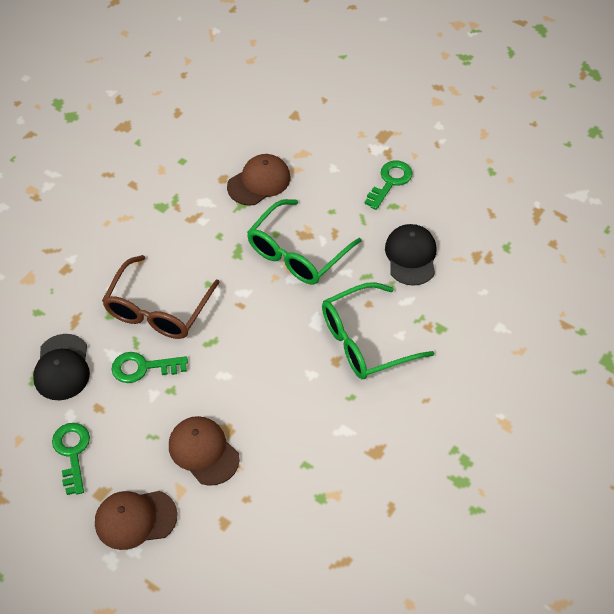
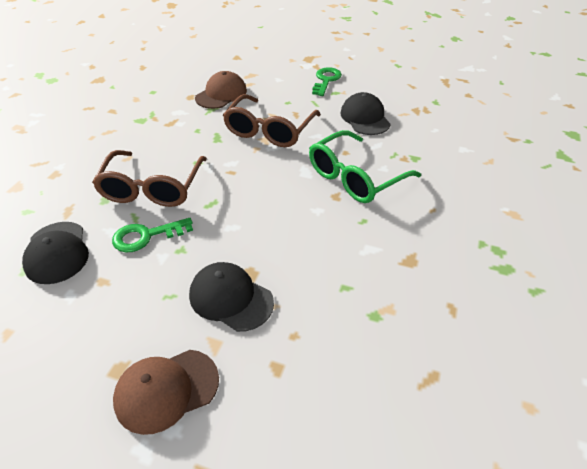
camera: 15 degrees left, 10 degrees down
(72, 452) = (76, 332): green key -> none
(203, 451) = (231, 298): brown cap -> black cap
(297, 253) = (269, 130): green glasses -> brown glasses

